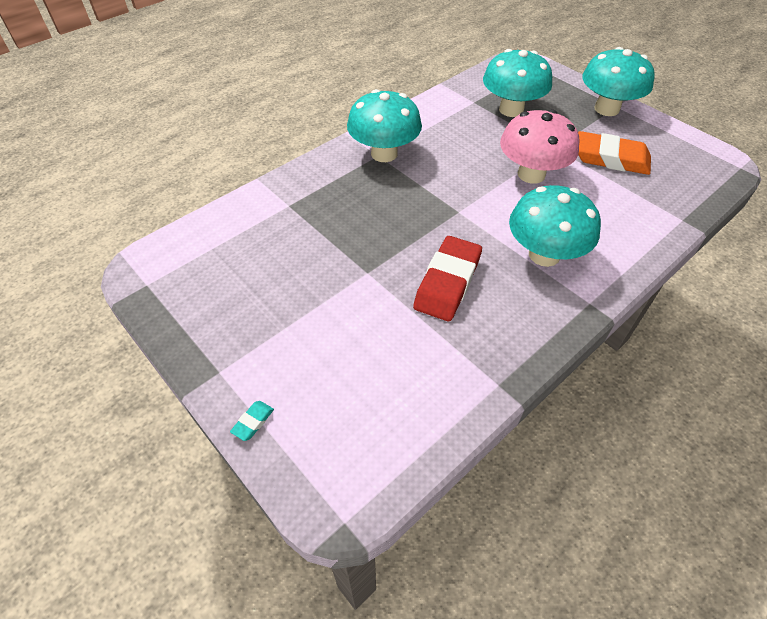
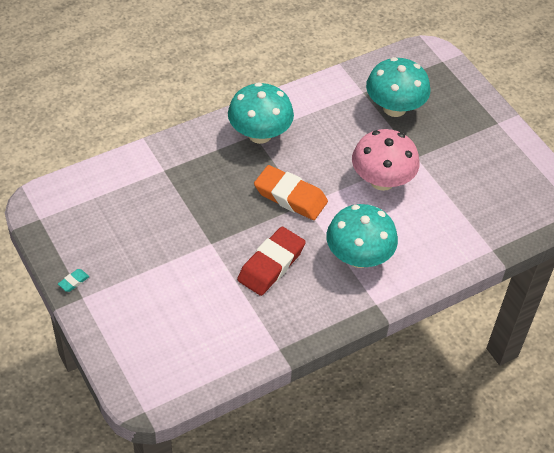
camera: 10 degrees right, 0 degrees up
(253, 422) = (99, 337): turquoise eraser -> turquoise eraser (73, 282)
(606, 109) = (486, 124): turquoise mushroom -> none
(611, 158) = (461, 179): orange eraser -> orange eraser (290, 196)

